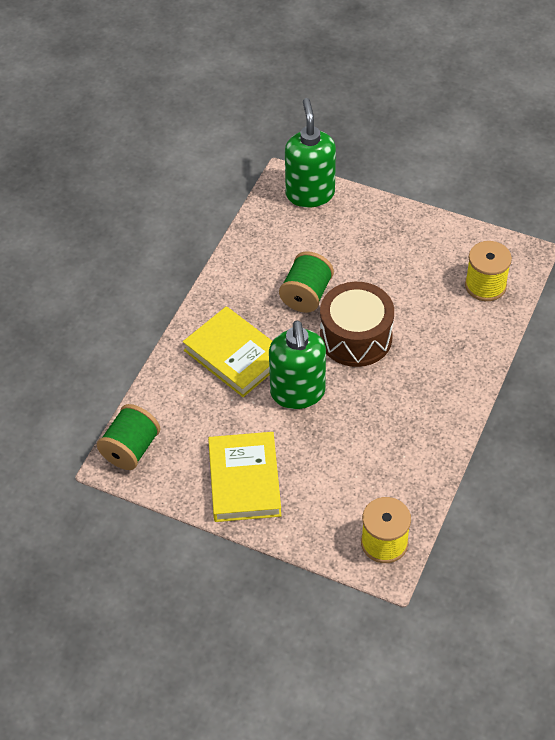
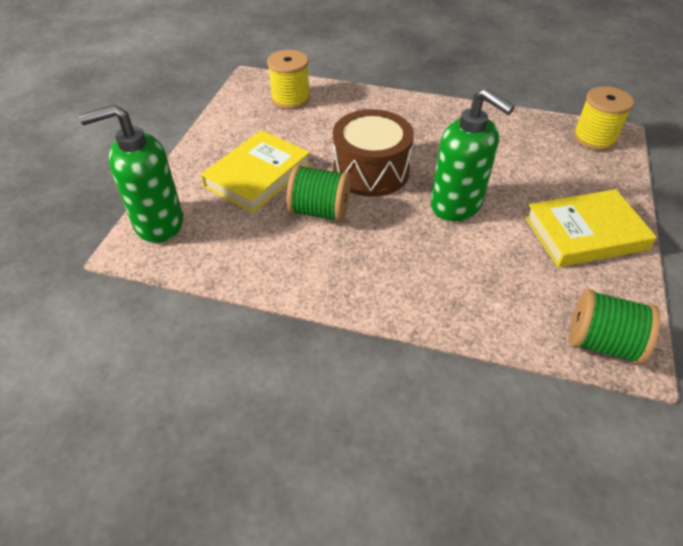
camera: 100 degrees left, 5 degrees down
(235, 355) = (423, 261): yellow book -> yellow book (258, 176)
(298, 393) = (457, 205): green soap dispenser -> green soap dispenser turned 60 degrees clockwise

